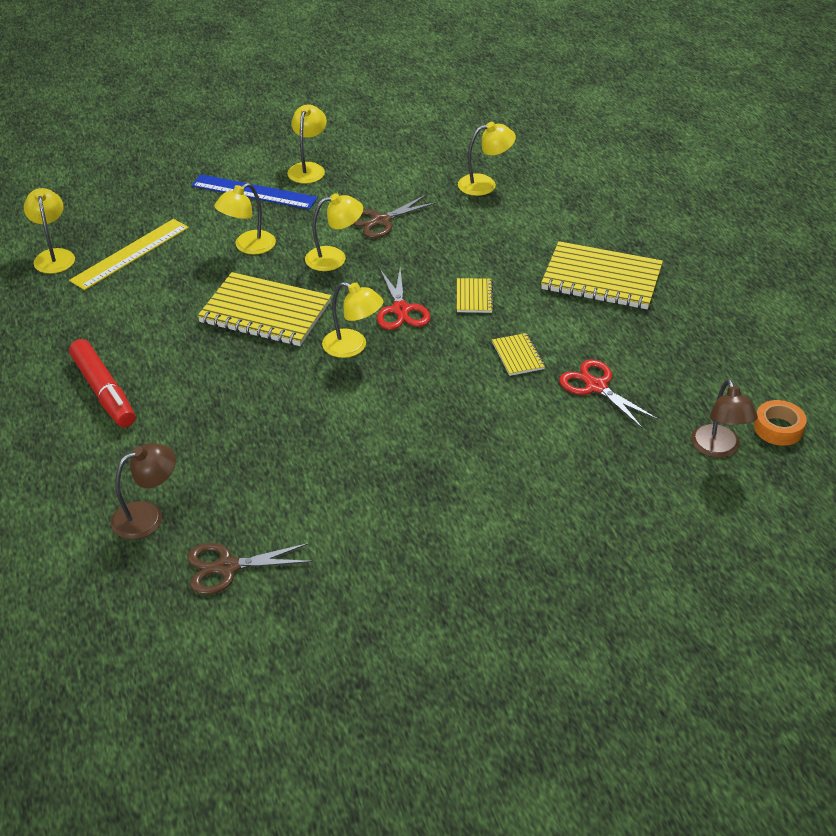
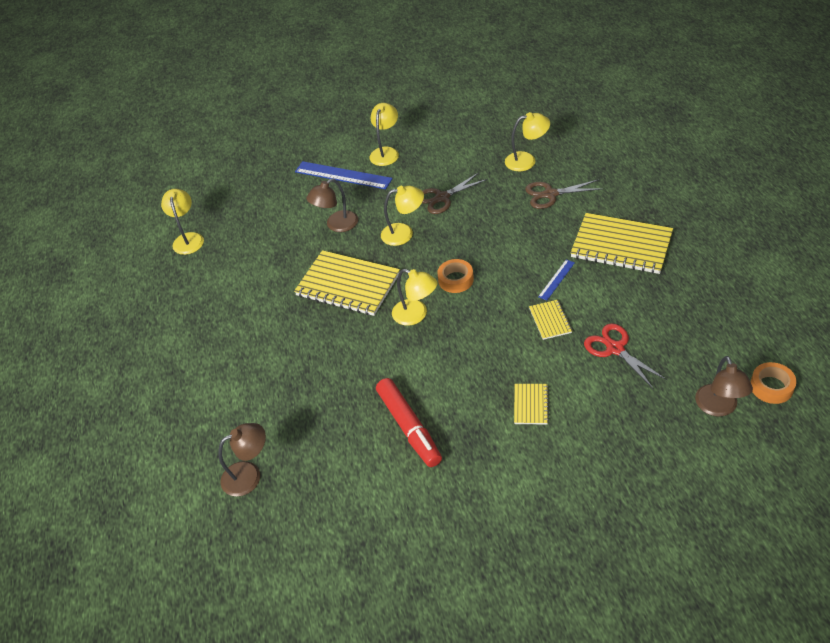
camera: 10 degrees right, 5 degrees up
(104, 392) = (220, 360): red marker -> red marker (409, 427)
(130, 254) = (246, 235): yellow ruler -> none
(227, 567) = (309, 523): brown scissors -> brown scissors (550, 194)
(248, 246) = (336, 225): yellow lamp -> brown lamp
(401, 310) = (455, 280): red scissors -> orange tape
(474, 297) = (515, 266): yellow notebook -> yellow notebook (531, 405)
(524, 313) = (556, 279): none -> blue ruler

